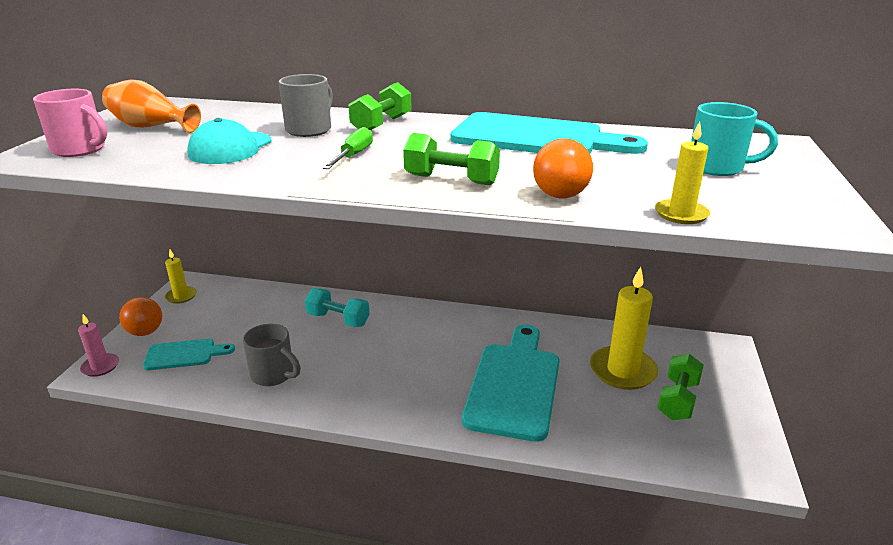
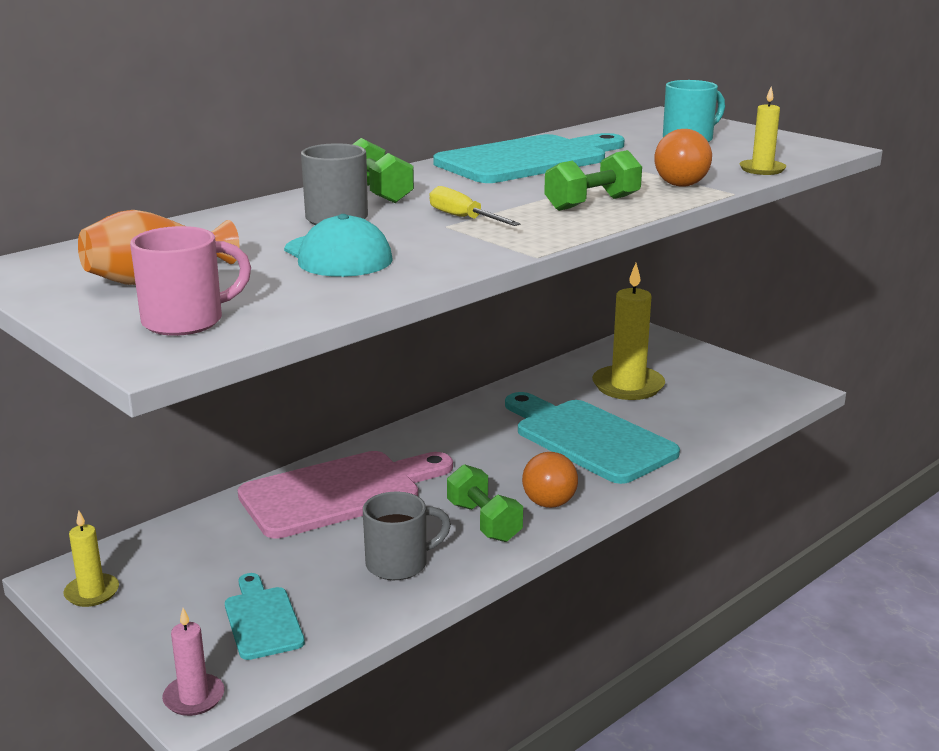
camera: 55 degrees left, 5 degrees down
(145, 332) = (152, 642): orange ball -> orange ball (549, 503)
(184, 354) = (262, 620): turquoise cutting board -> turquoise cutting board turned 45 degrees counterclockwise
(338, 320) = (339, 493): turquoise dumbbell -> pink cutting board
(353, 156) = (463, 218): green screwdriver -> yellow screwdriver
(678, 400) = (691, 382): green dumbbell -> green dumbbell (484, 522)

